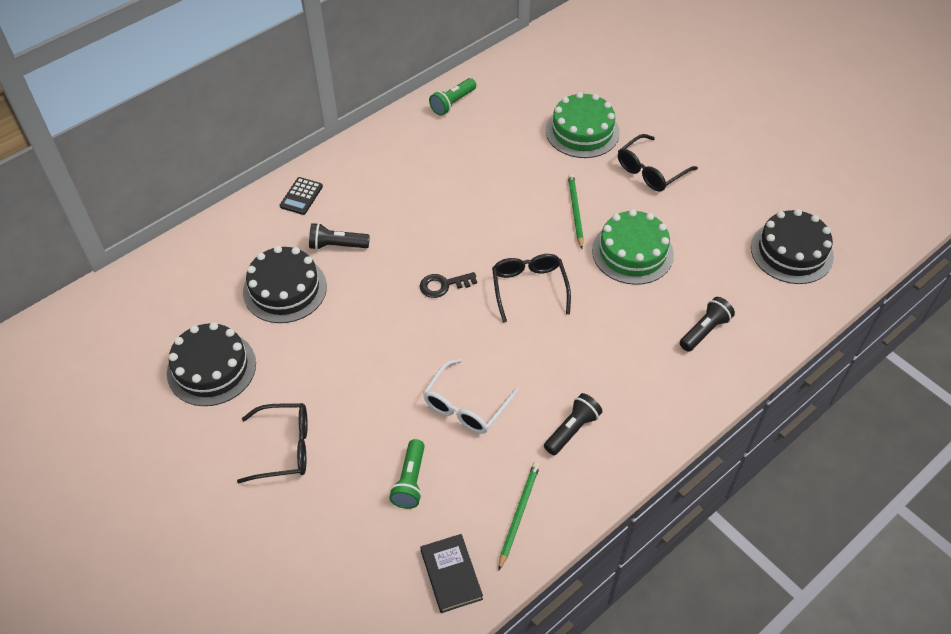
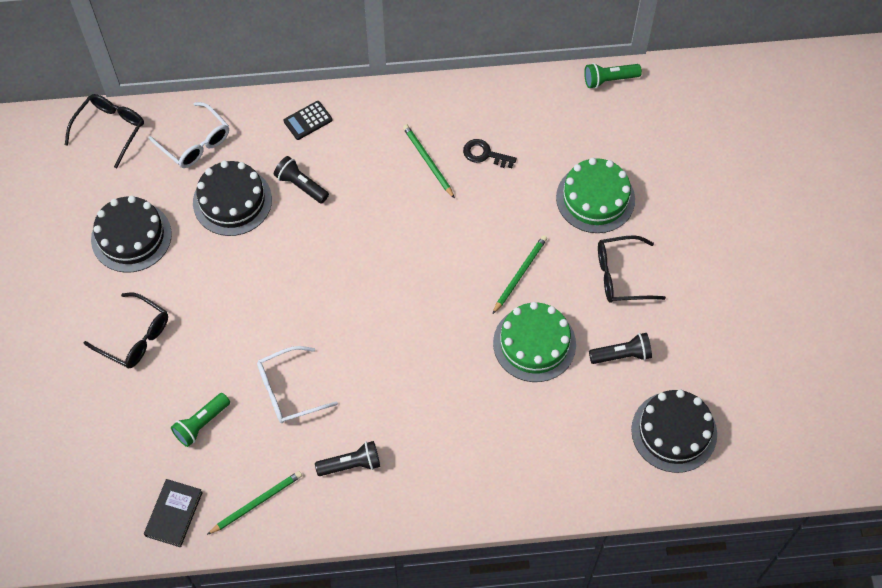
camera: 35 degrees right, 10 degrees up
(212, 264) = (195, 143): none -> white glasses
(429, 173) = (427, 161): none -> green pencil
(443, 285) = (355, 275): black key -> black key (485, 154)
(452, 103) = (505, 100): green flashlight -> green flashlight (609, 80)
(529, 288) = (420, 322): black glasses -> black glasses (110, 130)
(704, 331) = (530, 453): black flashlight -> black flashlight (622, 355)

